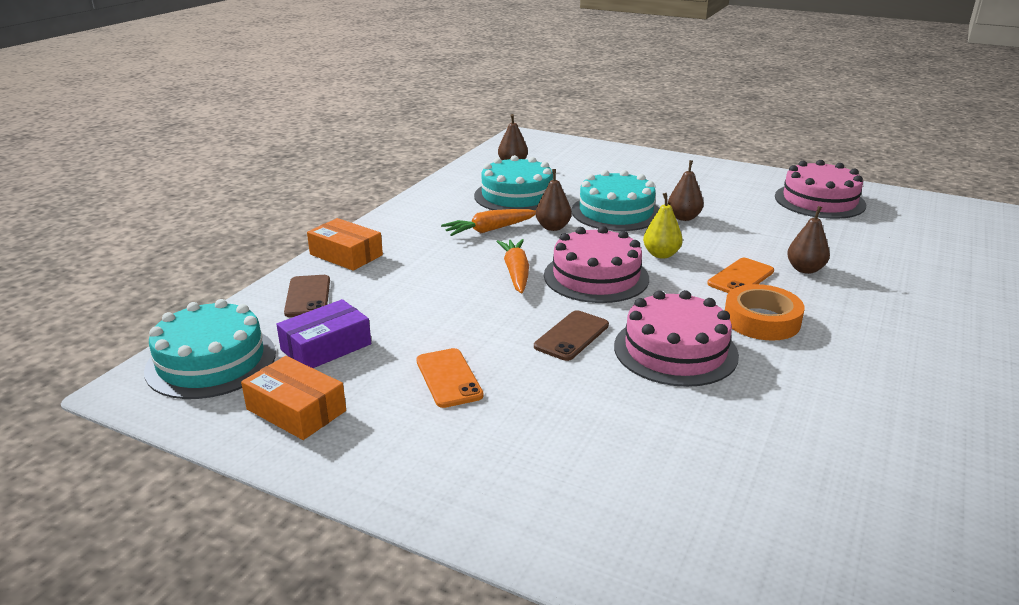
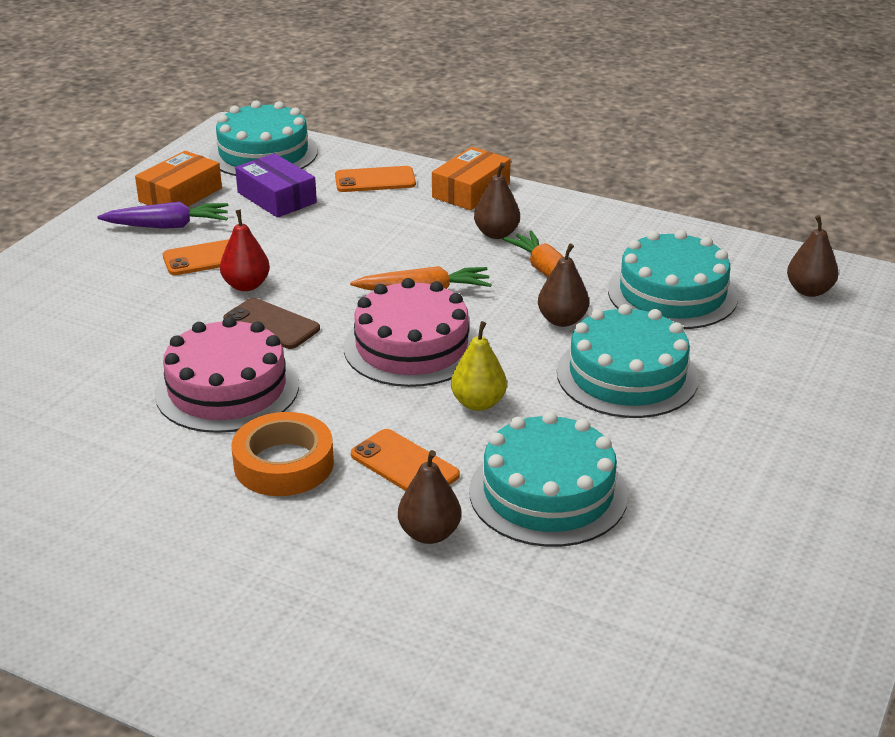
camera: 90 degrees right, 5 degrees up
(308, 296) = (375, 180): brown phone -> orange phone
(372, 411) = (168, 226): none -> purple carrot
(505, 353) = (246, 285): none -> red pear
(684, 217) = (616, 438): brown pear -> brown pear (496, 234)
(746, 236) = (548, 493): none -> turquoise cake
(819, 201) = (730, 617): pink cake -> none

